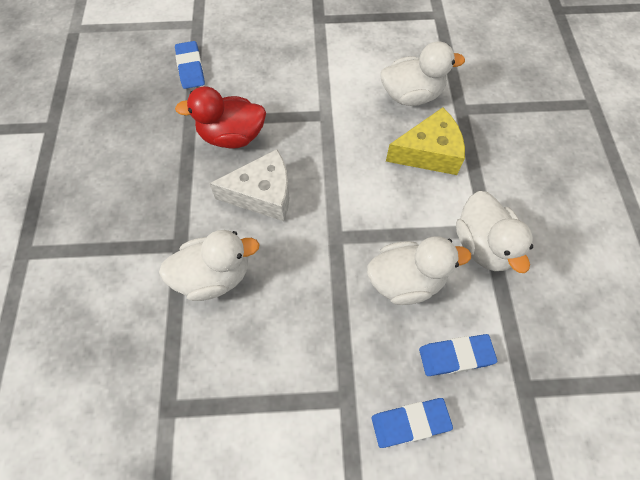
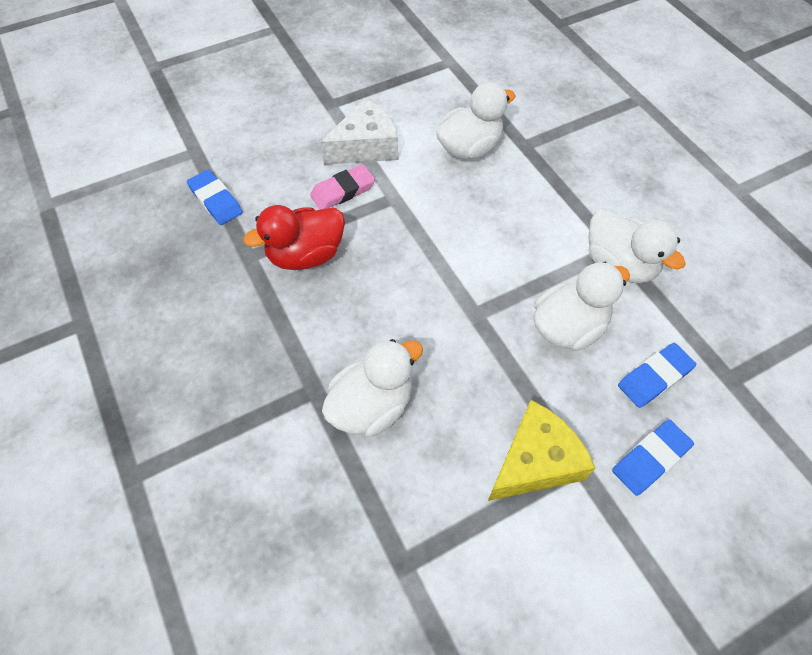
camera: 25 degrees left, 5 degrees down
(263, 194) = (375, 301): white cheese -> white cheese (365, 146)
(288, 95) = (343, 191): none -> pink eraser
(429, 153) = (518, 197): yellow cheese -> yellow cheese (535, 461)

